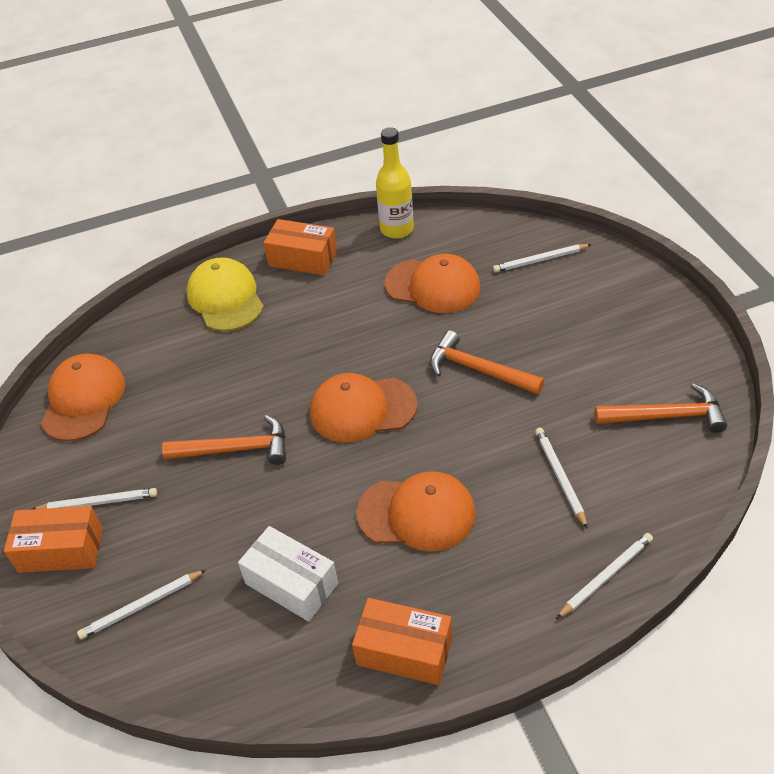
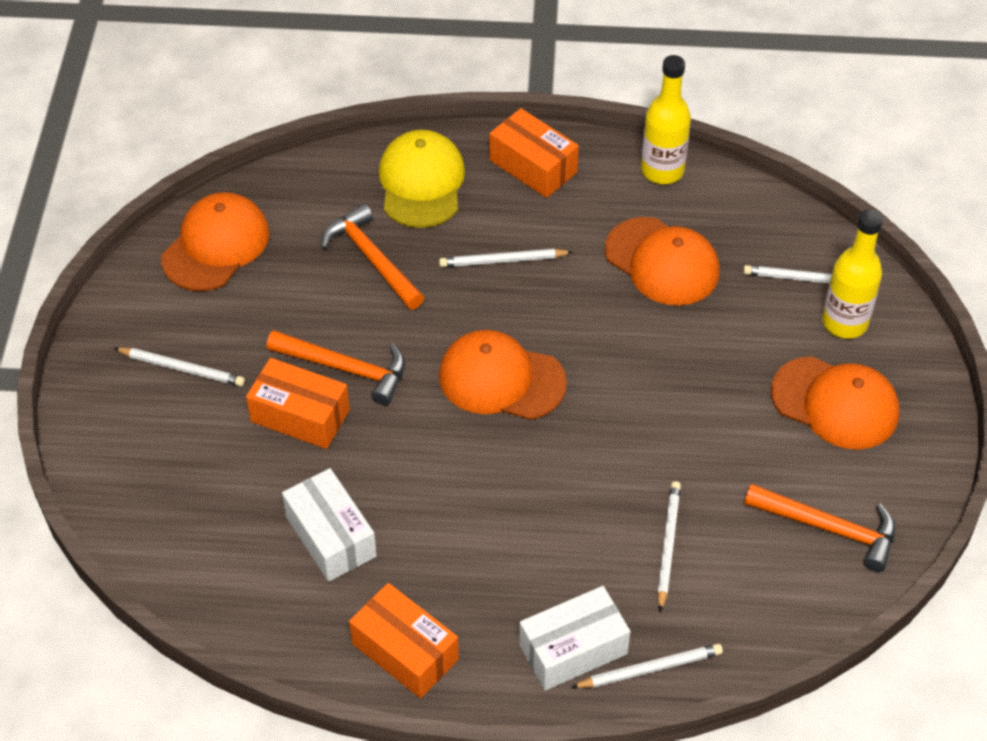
camera: 20 degrees right, 5 degrees up
(61, 550) = (125, 404): orange box -> orange box (300, 415)
(142, 606) = (177, 495): white pencil -> white pencil (503, 261)
(417, 513) = (494, 519): orange cap -> orange cap (835, 403)
(478, 370) = (653, 386): orange hammer -> orange hammer (372, 259)
(538, 587) = (573, 649): none -> white box
(583, 277) = (844, 322): none -> yellow bottle

